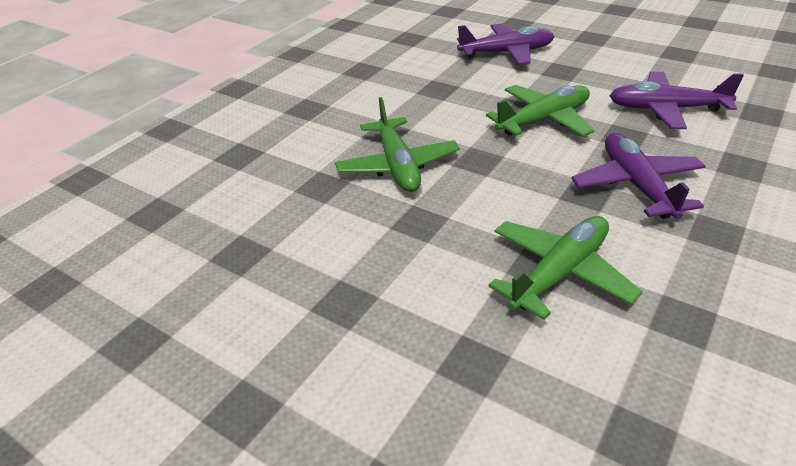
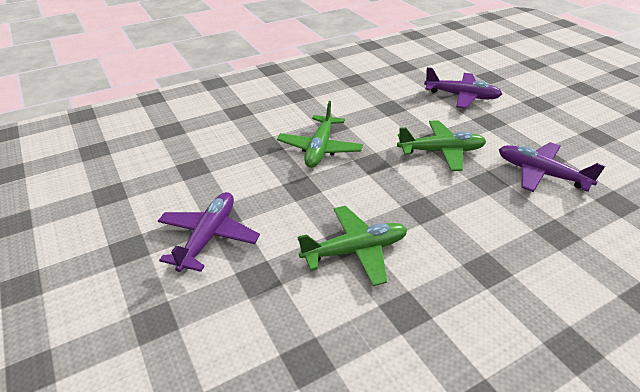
camera: 25 degrees right, 0 degrees up
(636, 185) = (462, 217): purple plane -> purple plane (209, 236)

